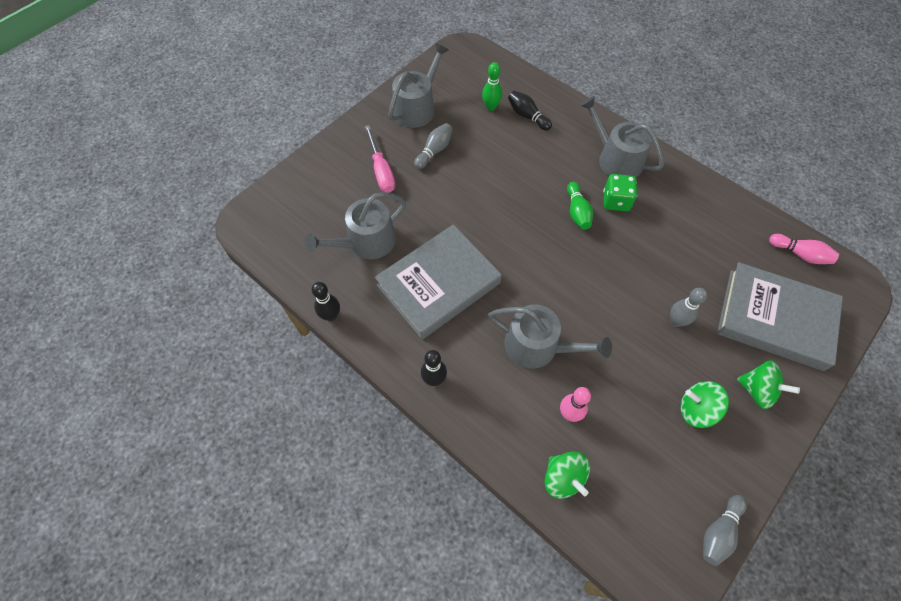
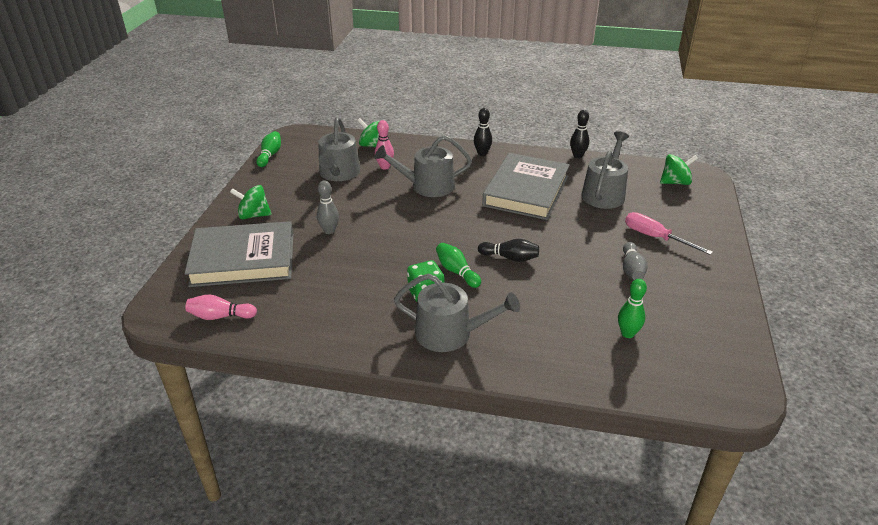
camera: 150 degrees right, 25 degrees down
(417, 108) = (697, 300): grey watering can -> grey watering can (338, 174)
(527, 116) = (580, 340): black bowling pin -> black bowling pin (510, 258)
(696, 410) = (298, 193): green spinning top -> green spinning top (675, 182)
(719, 532) = (270, 155): grey bowling pin -> green bowling pin

